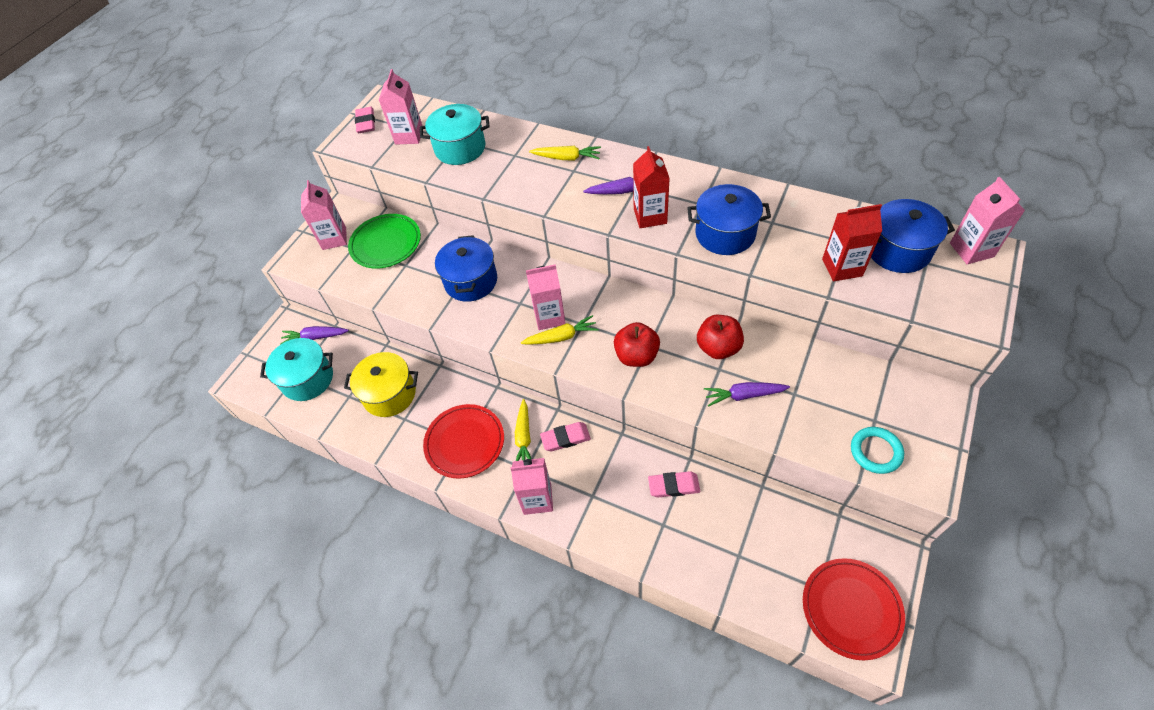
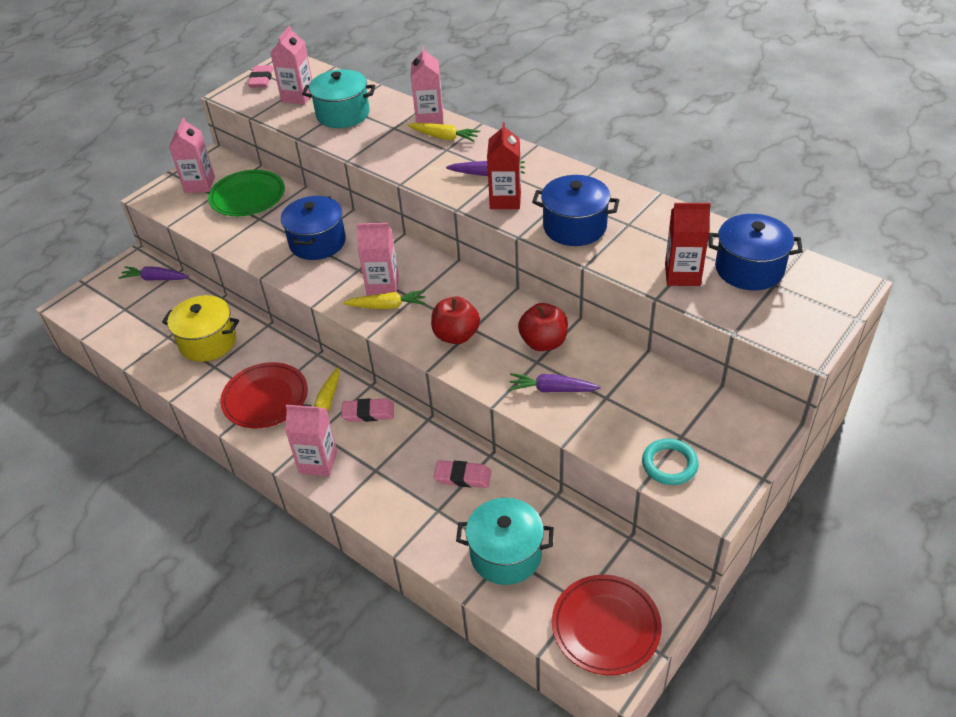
camera: 10 degrees right, 10 degrees down
(307, 379) = (134, 314): turquoise pot -> turquoise pot (506, 554)
(971, 250) = (828, 280): pink carton -> pink carton (430, 119)

